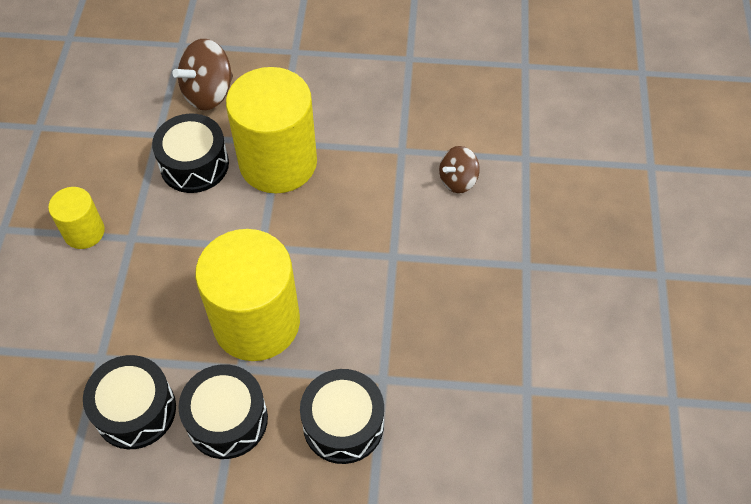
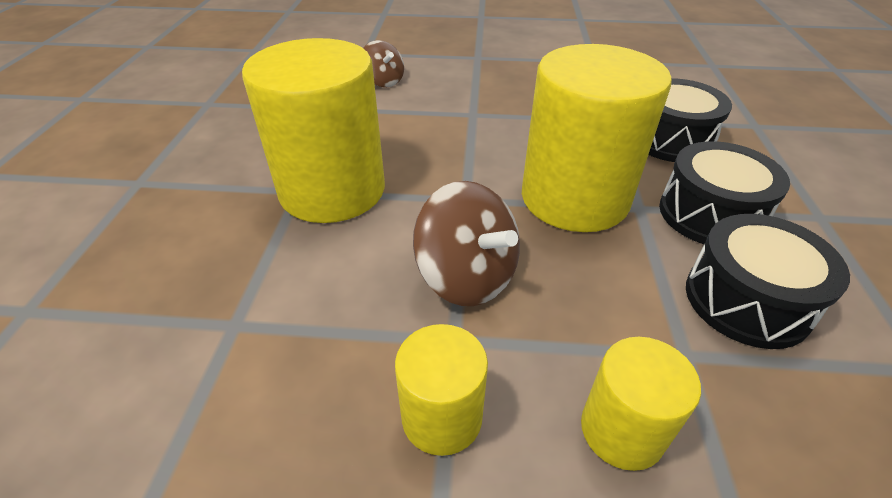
camera: 90 degrees left, 15 degrees down
(61, 312) = (622, 430): none -> yellow cylinder
(194, 164) = (315, 271): black drum -> none
(208, 93) = (169, 265): brown spinning top -> brown spinning top (467, 277)

